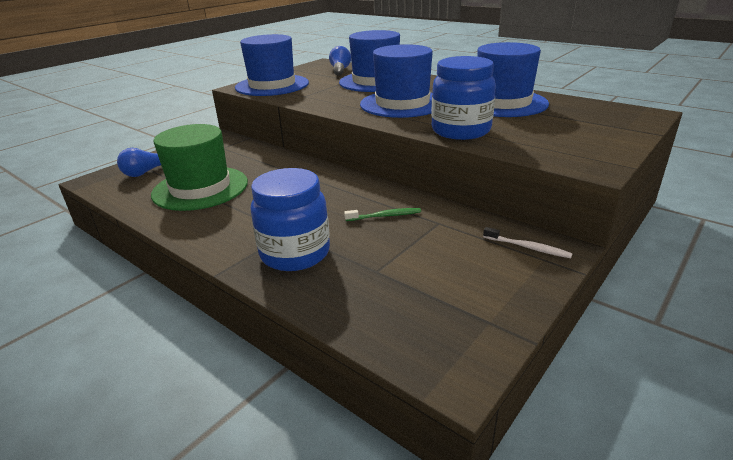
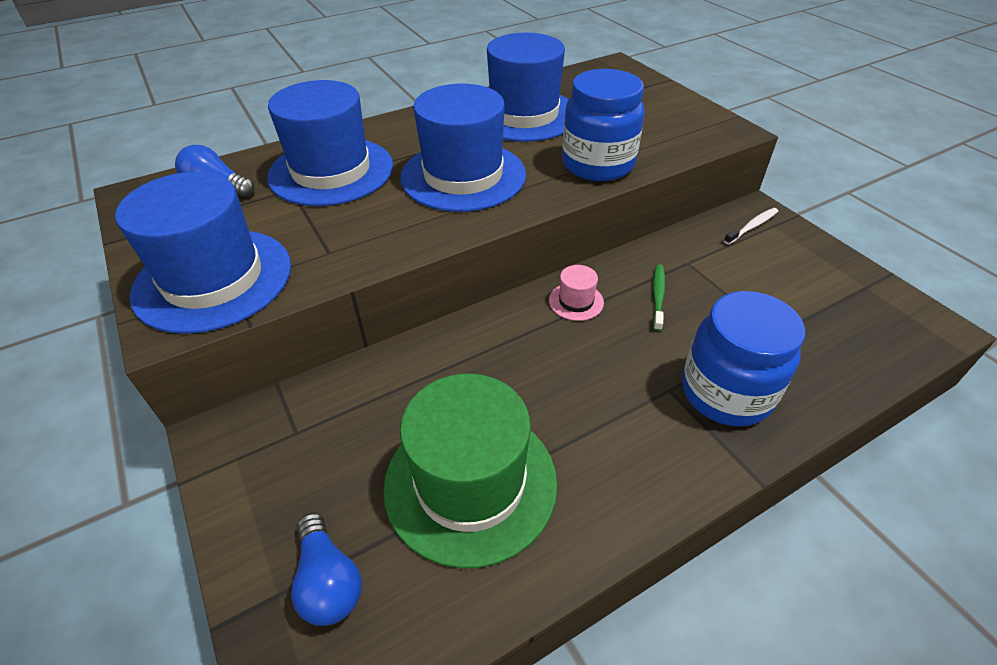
camera: 70 degrees left, 15 degrees up
(357, 189) = (576, 301): none -> pink hat

